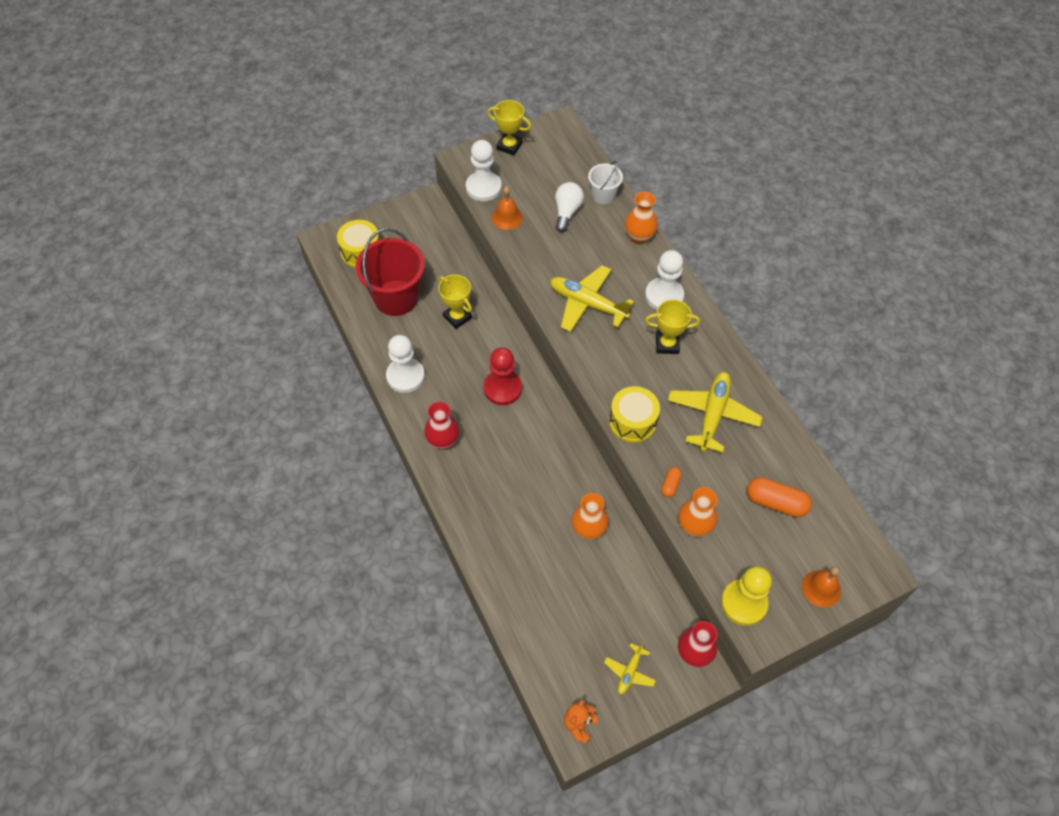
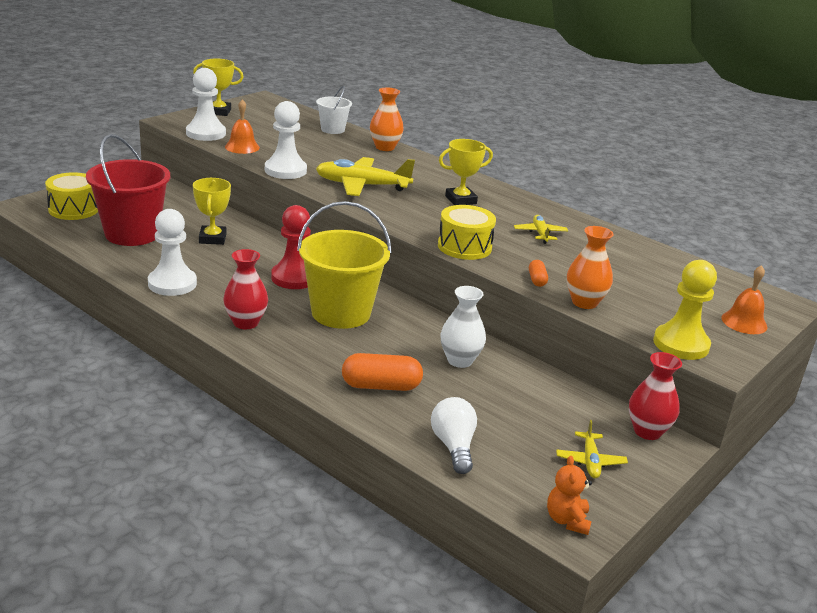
camera: 25 degrees left, 30 degrees down
(457, 317) = (212, 238): yellow trophy -> yellow trophy turned 60 degrees clockwise
(521, 445) = (341, 313): none -> yellow bucket
(567, 212) = (303, 140): white light bulb -> white light bulb (453, 446)
(588, 530) = (460, 360): orange vase -> white vase
(664, 296) = (435, 175): white pawn -> white pawn (285, 170)
(712, 415) = (540, 234): yellow plane -> yellow plane, size x0.52
(776, 503) = (649, 276): orange capsule -> orange capsule (381, 386)

